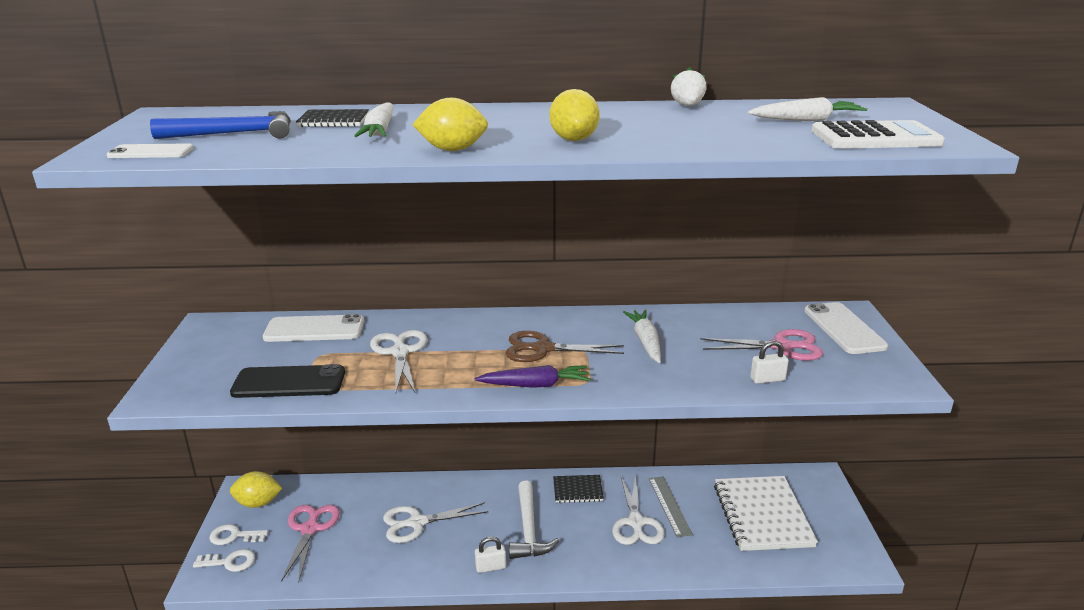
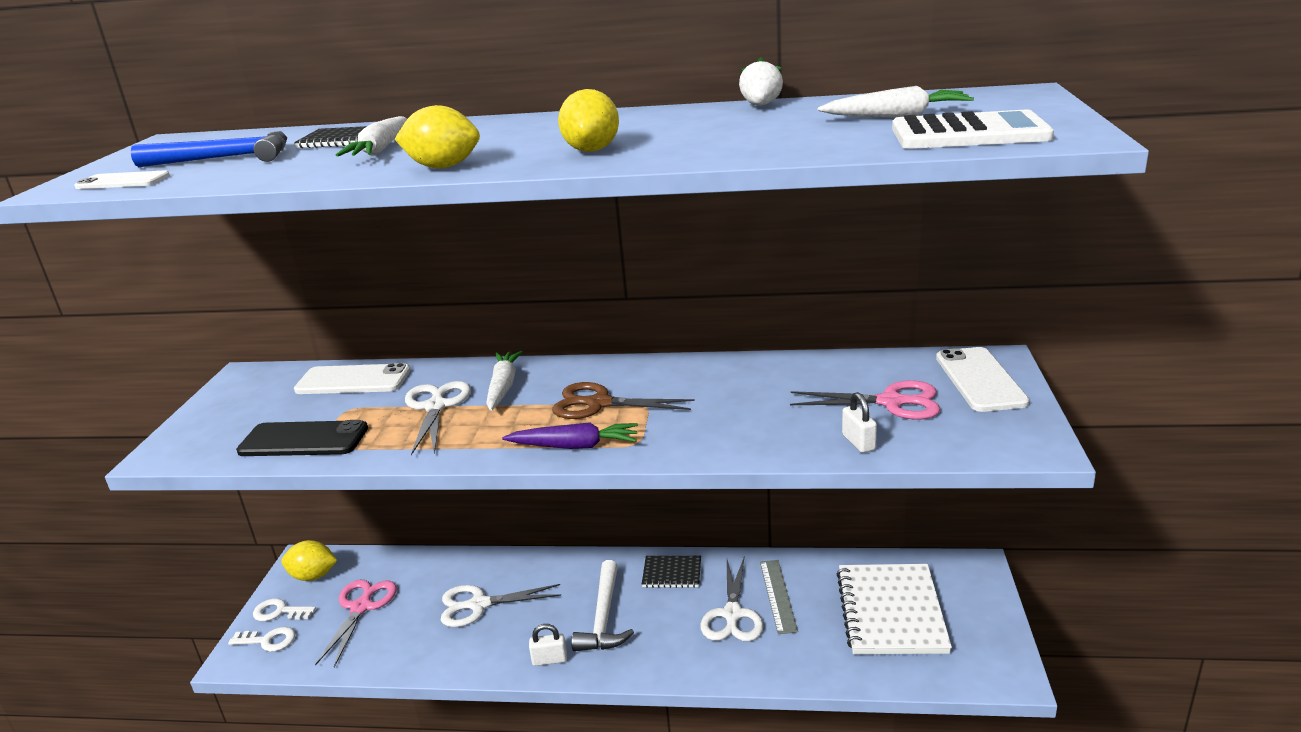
camera: 10 degrees right, 0 degrees up
(645, 342) = (724, 395): white carrot -> white carrot (503, 387)
(767, 379) = (858, 442): white padlock -> white padlock turned 75 degrees clockwise

